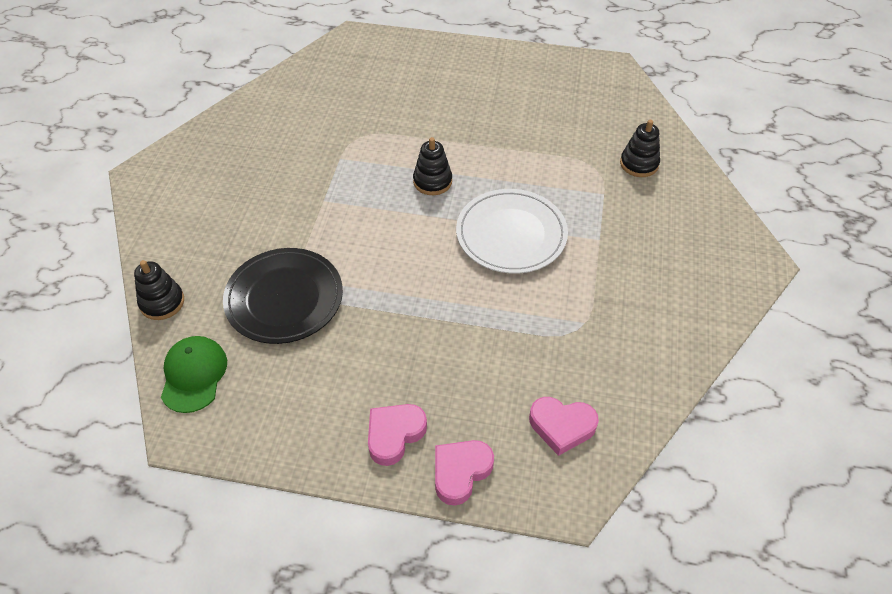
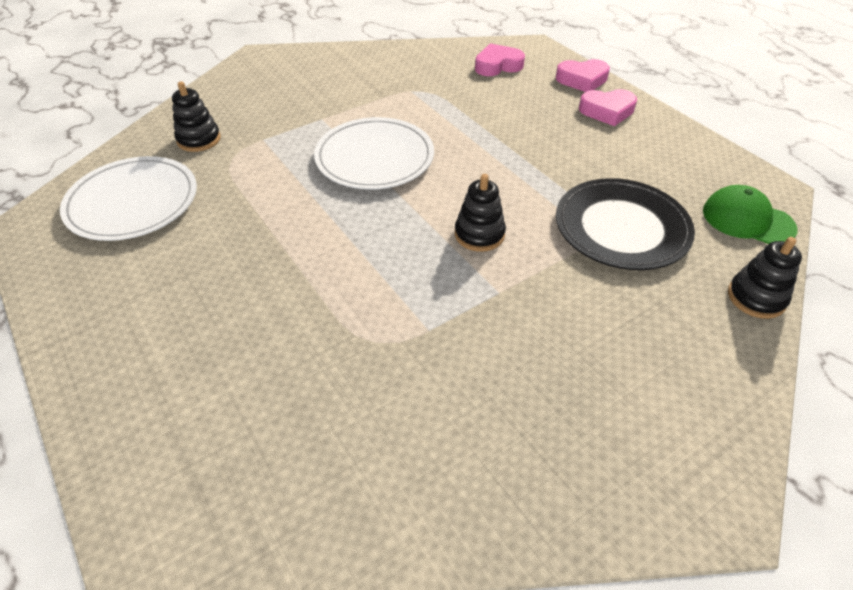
camera: 135 degrees left, 5 degrees down
(194, 375) = (747, 220): green cap -> green cap turned 75 degrees clockwise
(432, 181) = (372, 237): black stacking toy -> black stacking toy (479, 234)
(562, 426) = (497, 65): pink heart -> pink heart turned 75 degrees counterclockwise
(590, 108) = (133, 202): none -> white plate

